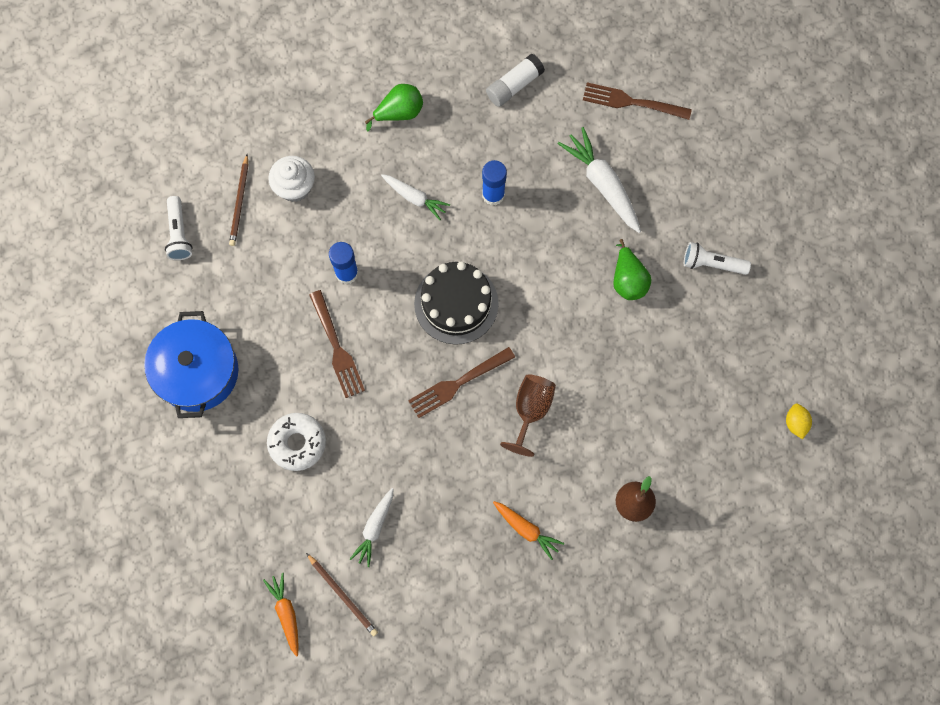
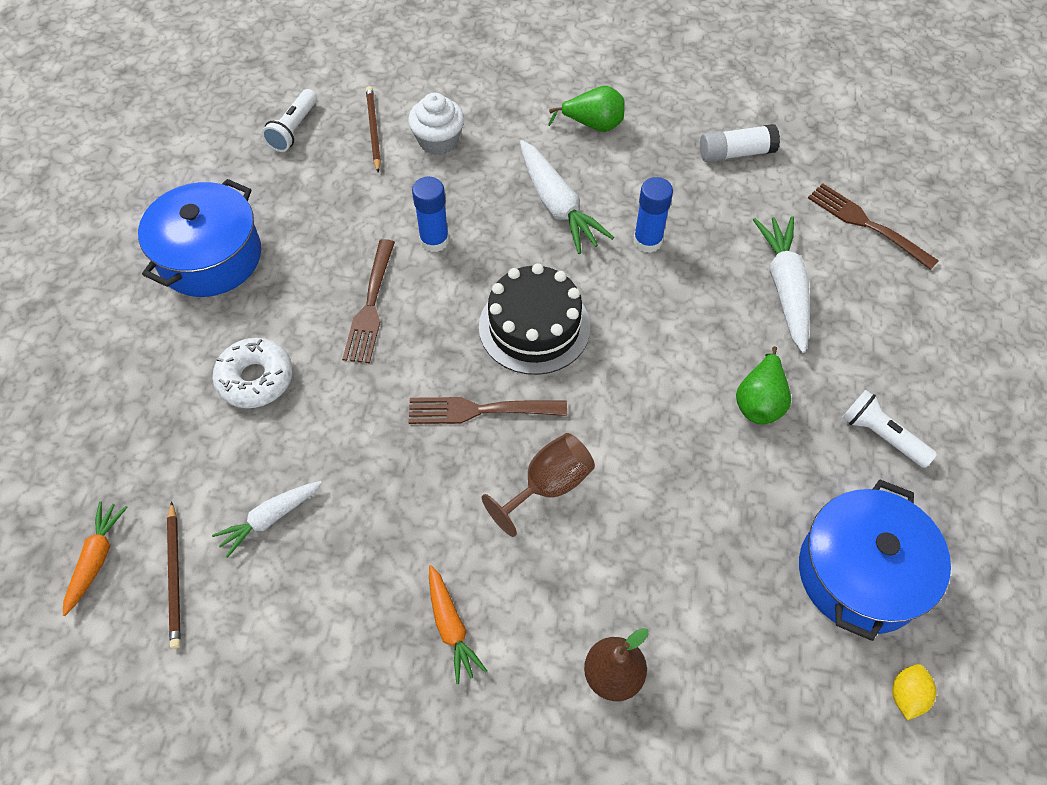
camera: 30 degrees right, 15 degrees down
(240, 202) = (373, 130): brown pencil -> brown pencil turned 135 degrees clockwise
(415, 198) = (557, 205): white carrot -> white carrot, size x1.63
(739, 364) = (860, 573): none -> blue pot

